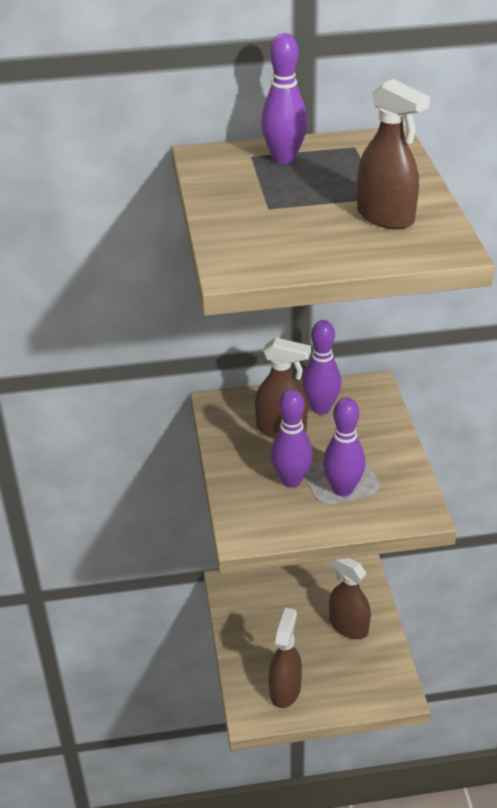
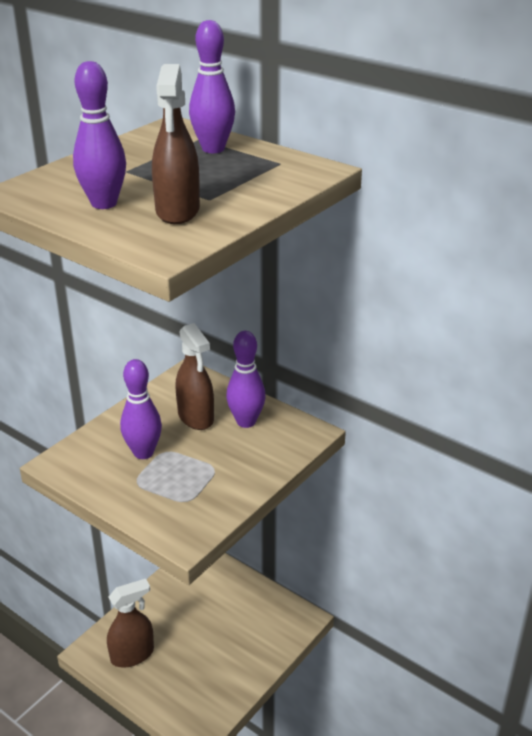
camera: 45 degrees right, 5 degrees down
(342, 489) = (163, 482): purple bowling pin -> purple bowling pin (104, 203)
(348, 626) = (233, 651): brown spray bottle -> none

